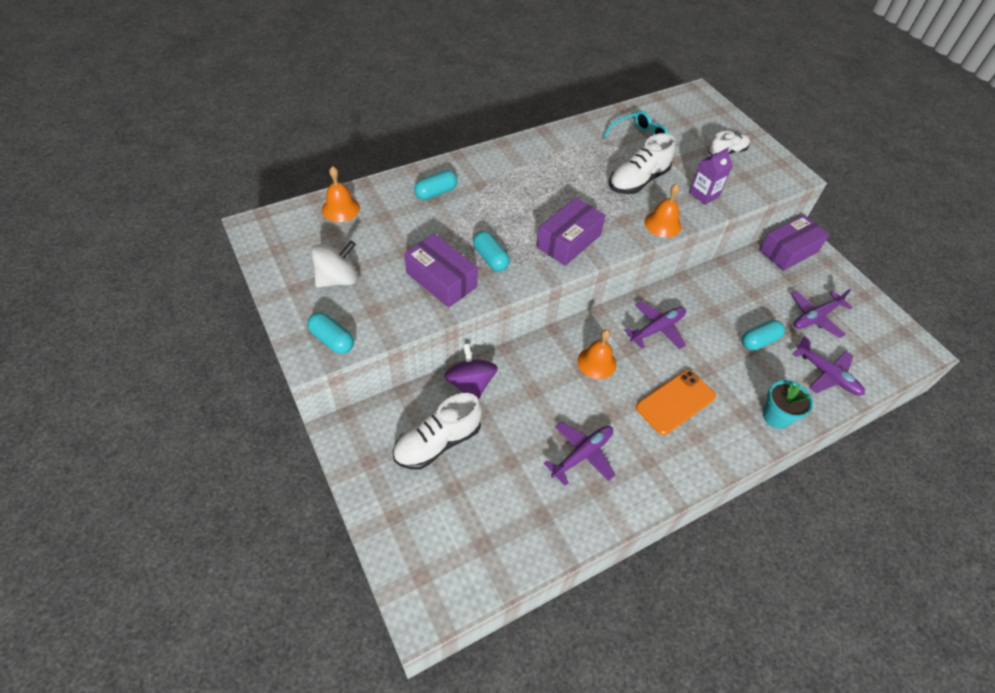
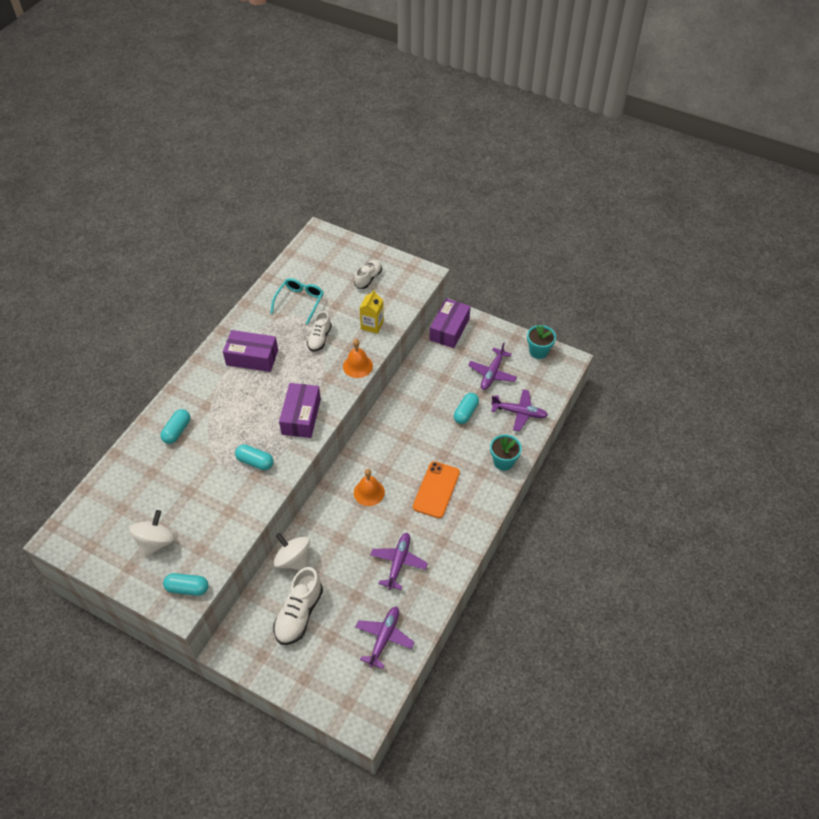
camera: 30 degrees left, 0 degrees up
(340, 208) = (113, 486): orange bell -> none
(441, 280) = (232, 499): purple box -> purple box (252, 357)
(470, 384) = (293, 560): purple spinning top -> white spinning top
(638, 181) = (319, 338): white shoe -> white shoe, size x0.64
(657, 329) = (394, 443): purple plane -> purple plane (384, 638)
(704, 194) = (372, 325): purple carton -> yellow carton
(887, 322) = (538, 351): none -> turquoise flower pot

